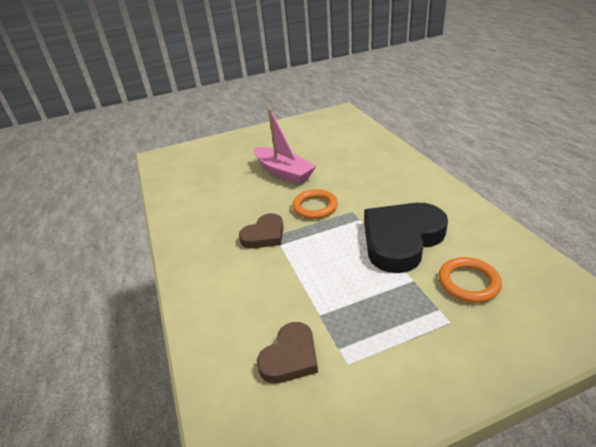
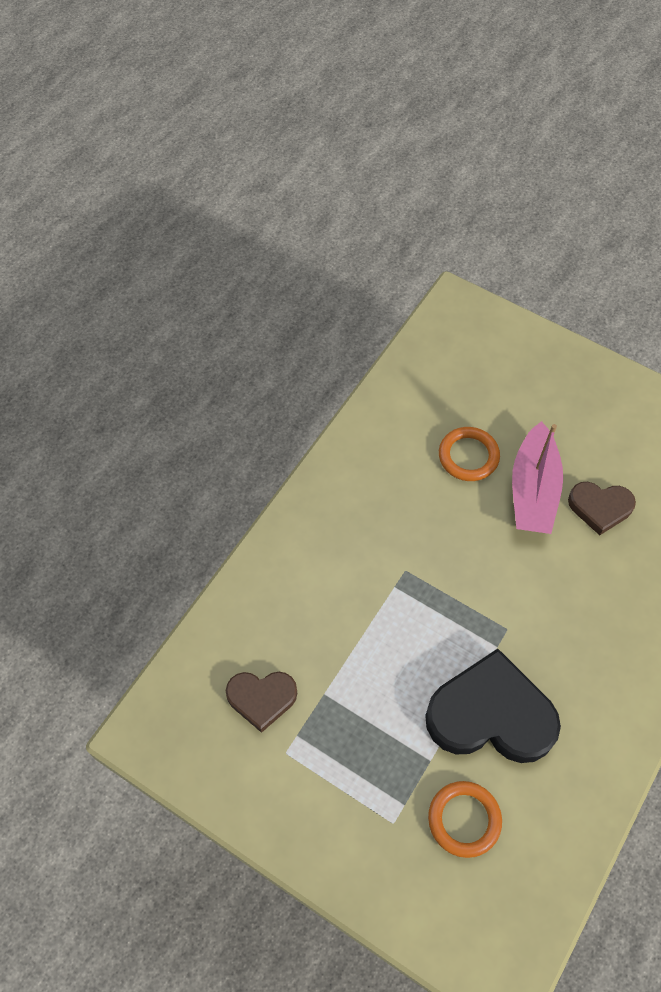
camera: 50 degrees right, 25 degrees up
(264, 235) = (398, 559): brown heart -> brown heart (600, 508)
(315, 207) = (486, 579): orange ring -> orange ring (468, 456)

